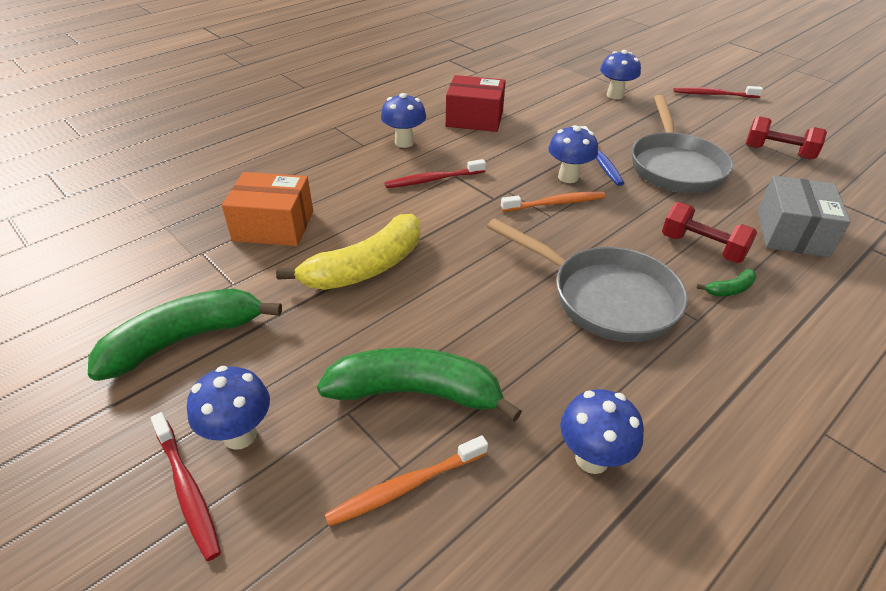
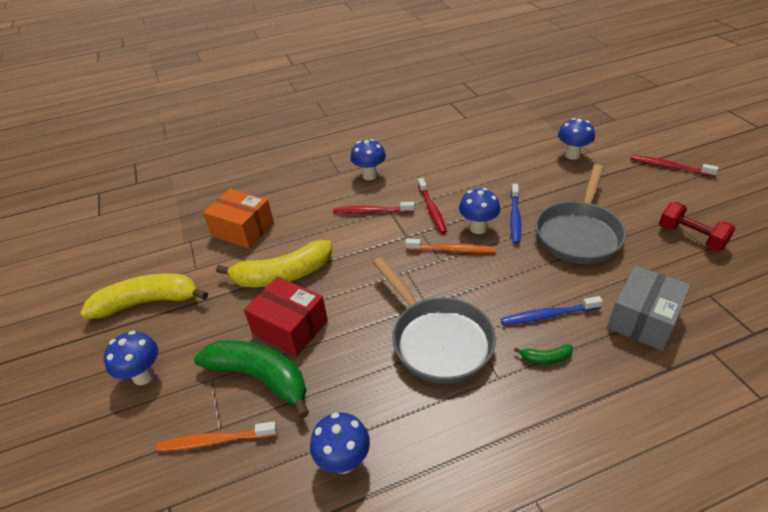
camera: 25 degrees right, 0 degrees up
(184, 340) = (147, 302): green banana -> yellow banana
(187, 489) = (99, 402): red toothbrush -> red toothbrush (432, 209)
(474, 119) = (436, 162): red box -> red box (290, 327)
(702, 248) = (548, 315): red dumbbell -> blue toothbrush

